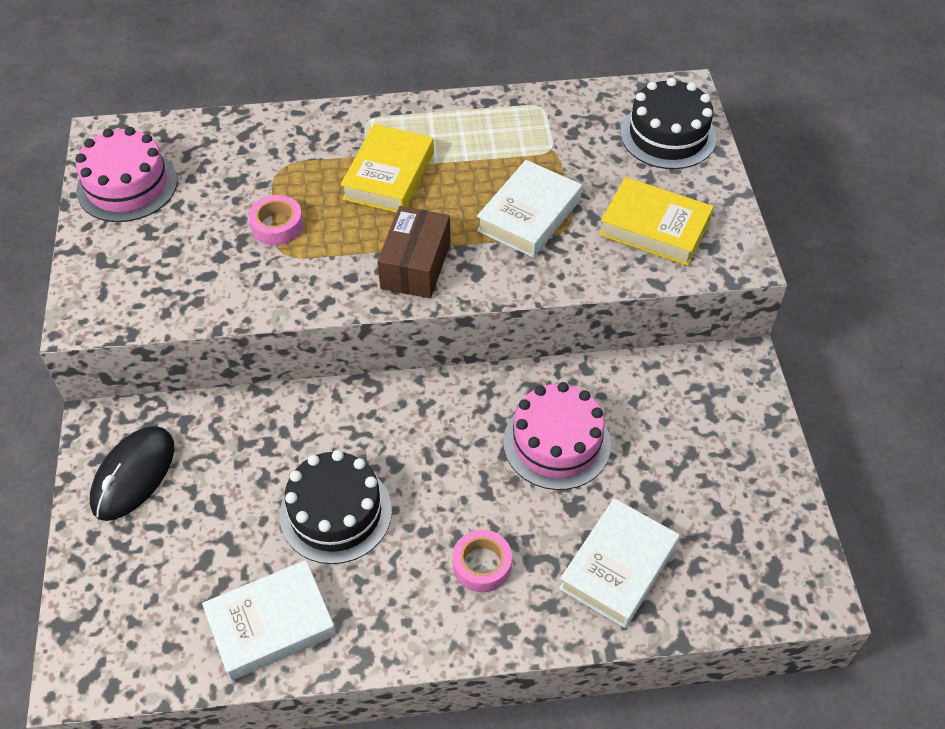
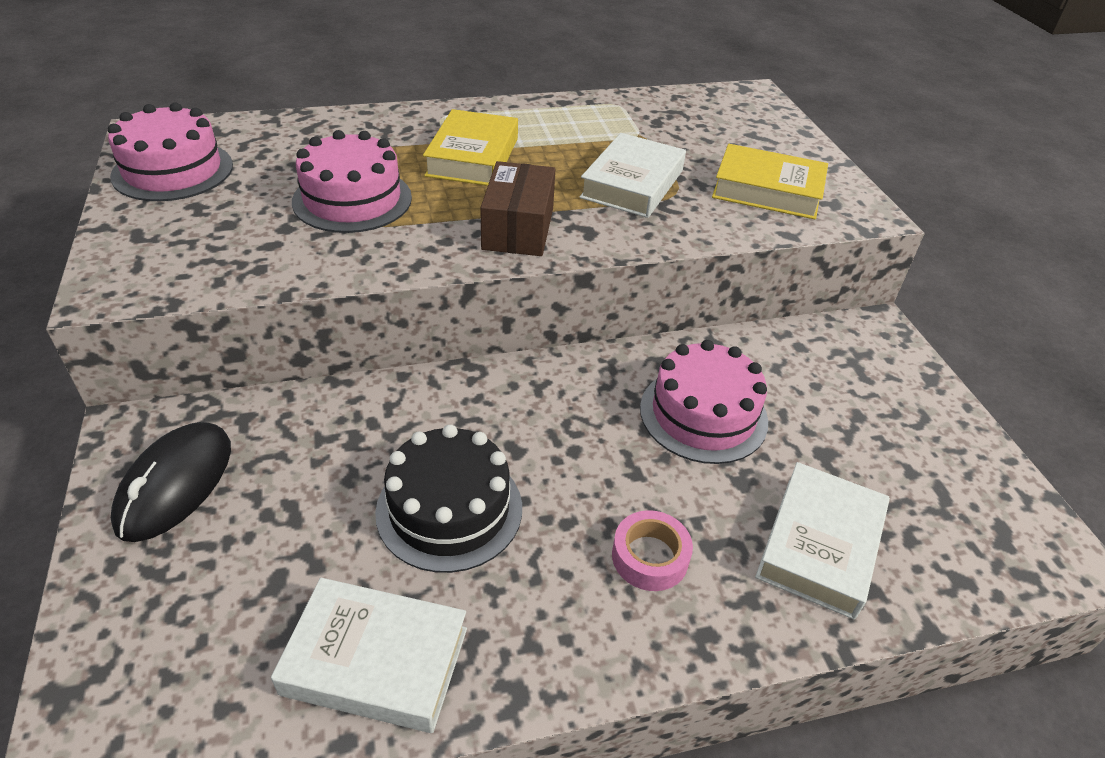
camera: 10 degrees left, 10 degrees down
(271, 624) = (376, 660): white book -> white book turned 45 degrees clockwise
(277, 226) = (352, 199): pink tape -> pink cake
(668, 135) = (751, 122): black cake -> none

